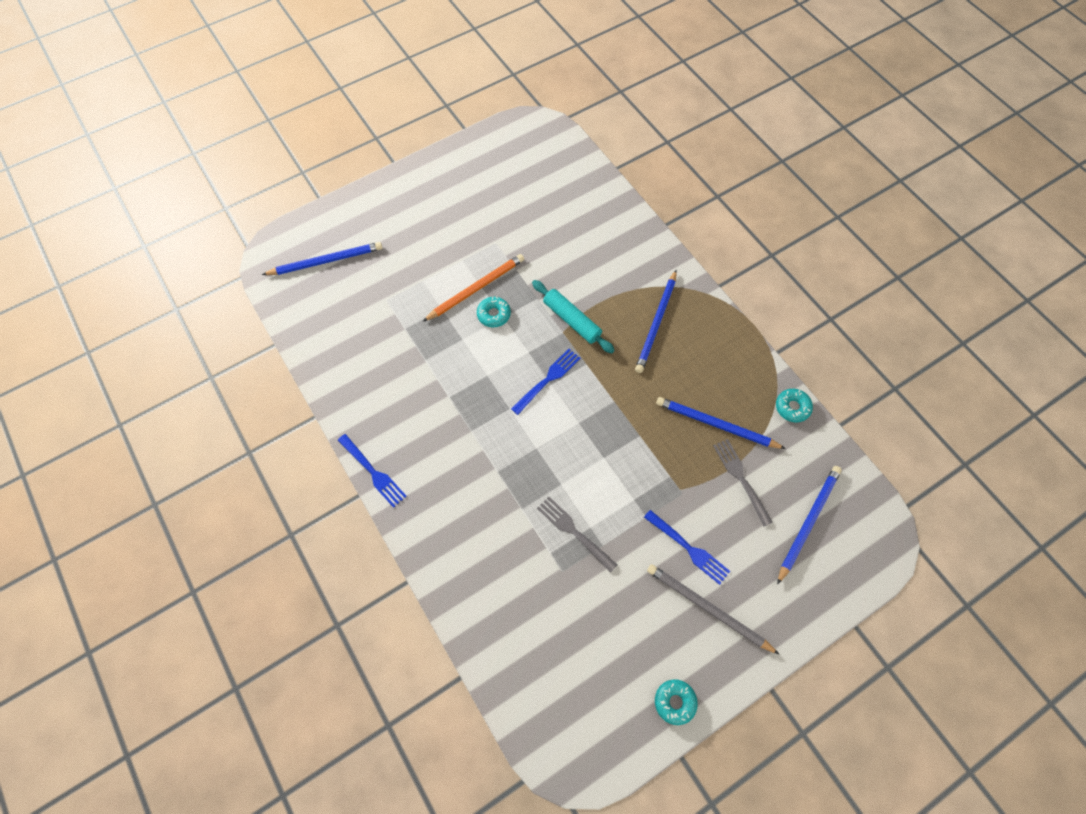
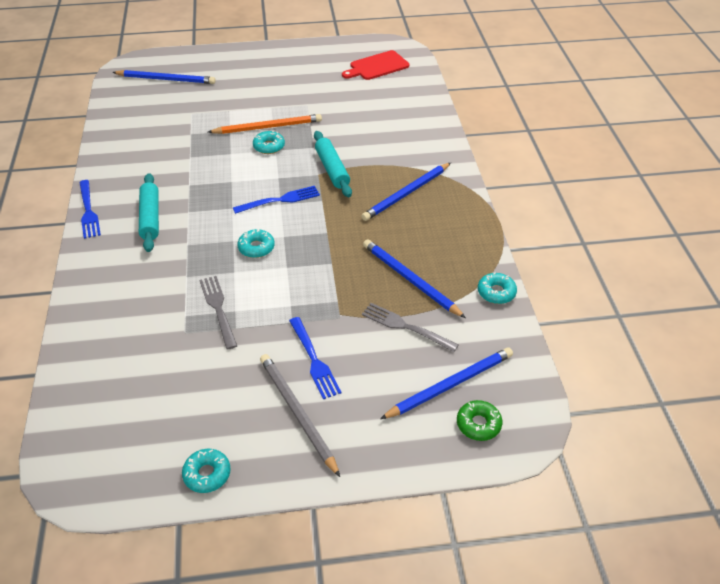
camera: 25 degrees right, 20 degrees down
(440, 453) = (150, 217): none -> turquoise rolling pin
(532, 161) = (377, 66): none -> red cutting board
(562, 447) = (256, 248): none -> turquoise donut
(740, 478) = (405, 326): grey fork -> grey fork turned 60 degrees counterclockwise
(849, 550) = (478, 424): none -> green donut

